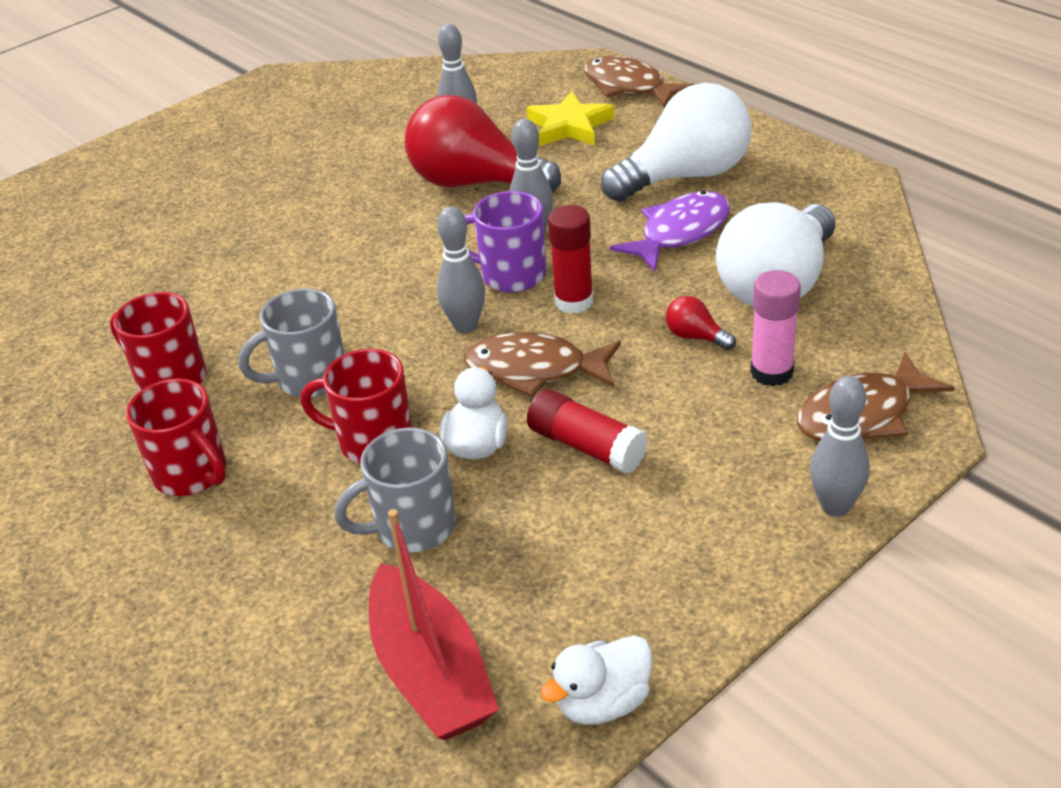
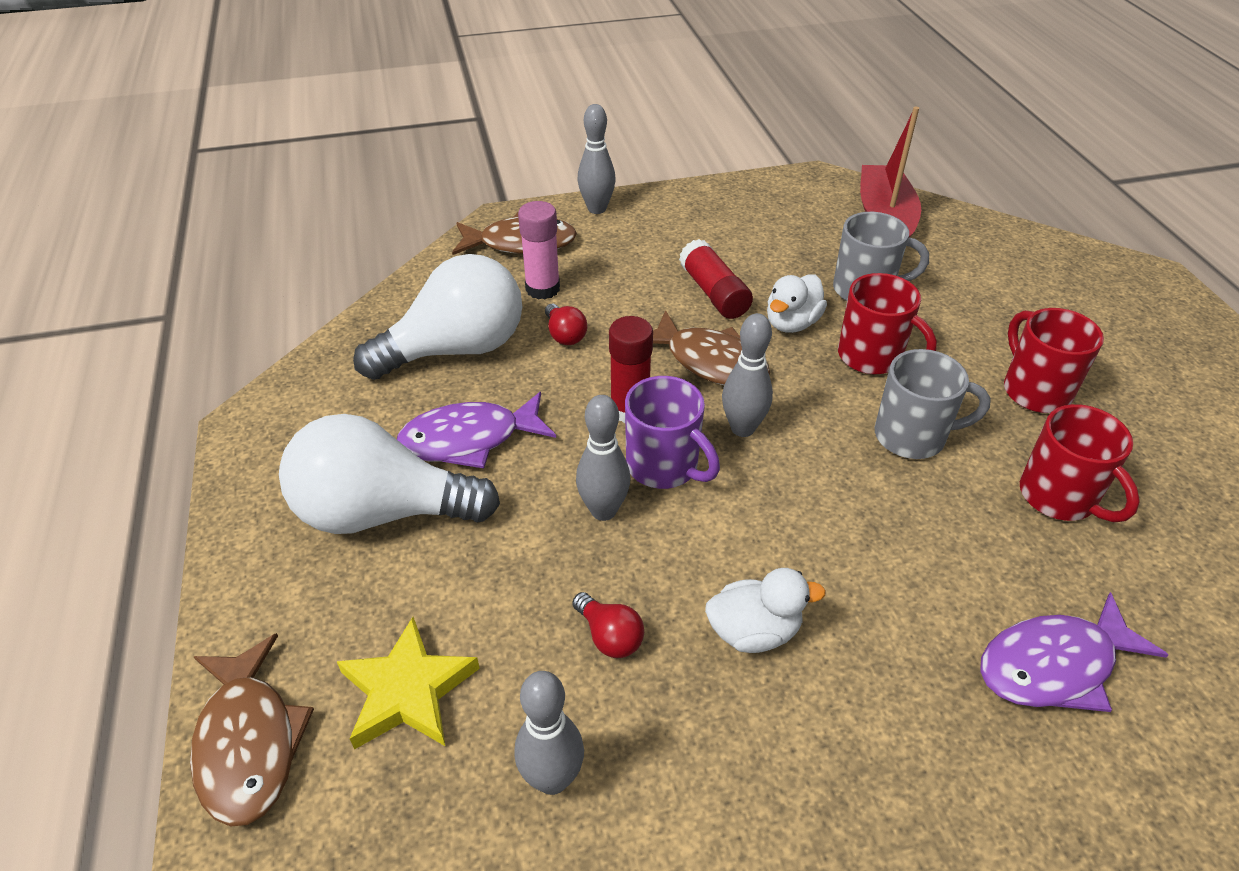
camera: 155 degrees left, 5 degrees up
(178, 273) = (1054, 665): none -> purple fish
(474, 183) = (609, 636): red light bulb -> red light bulb, size x0.40
(603, 703) = (797, 181): white duck -> white duck (754, 631)

